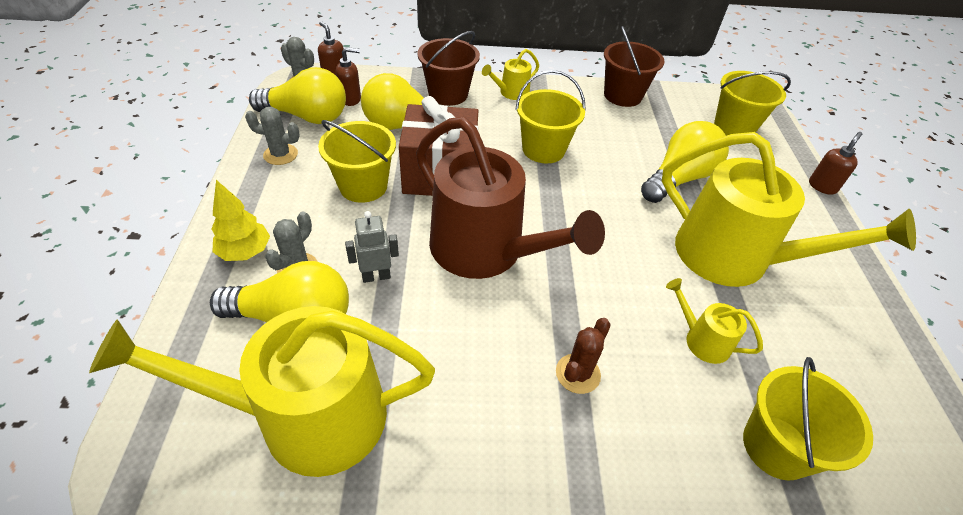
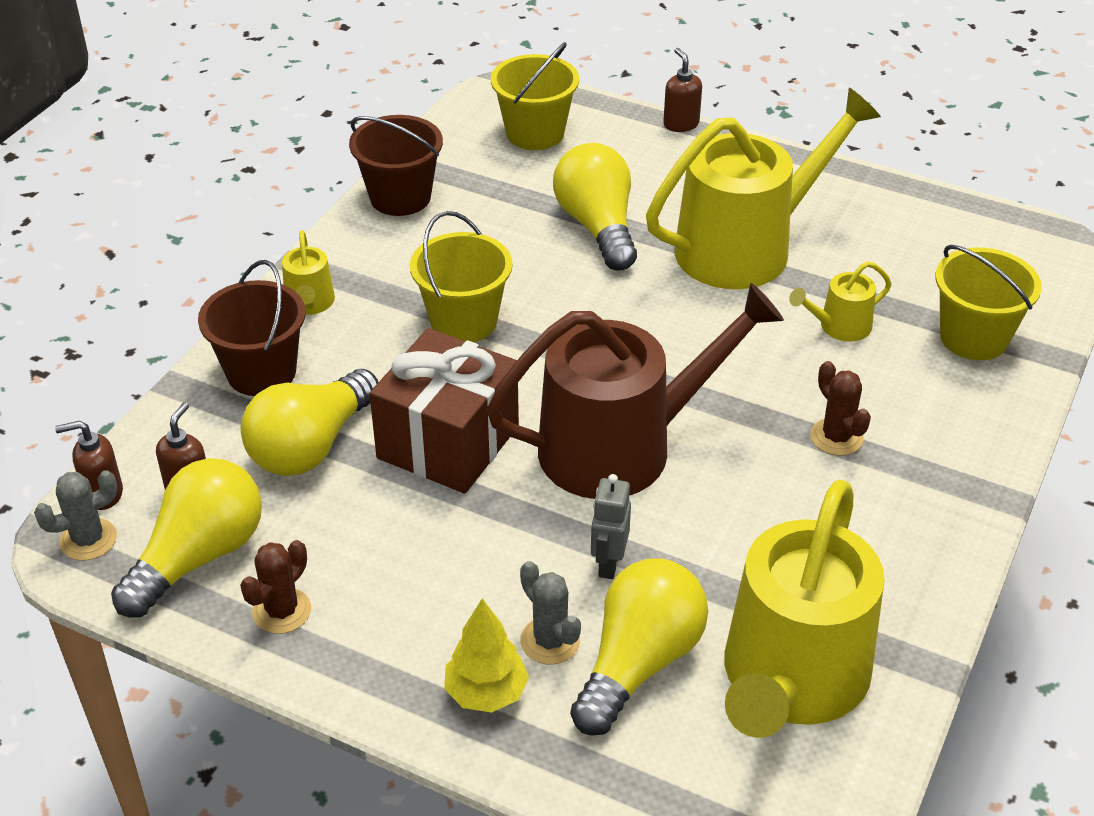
camera: 60 degrees left, 5 degrees down
(280, 154) = (282, 611): grey cactus -> brown cactus
(363, 186) = (422, 531): yellow bucket -> none

